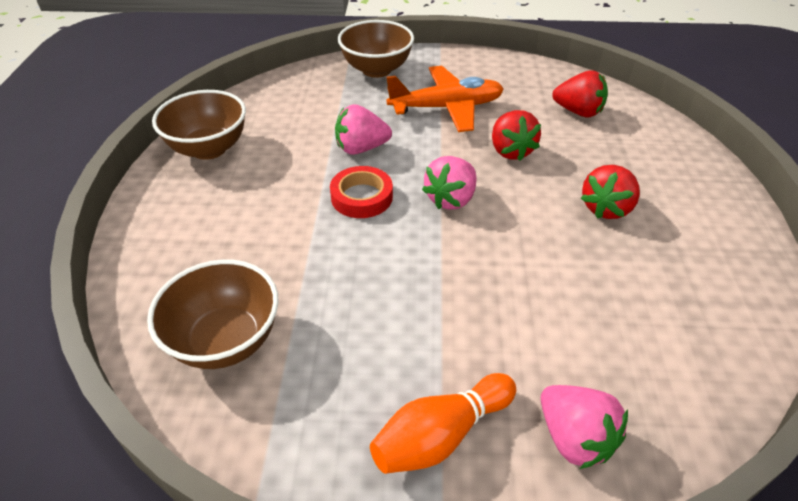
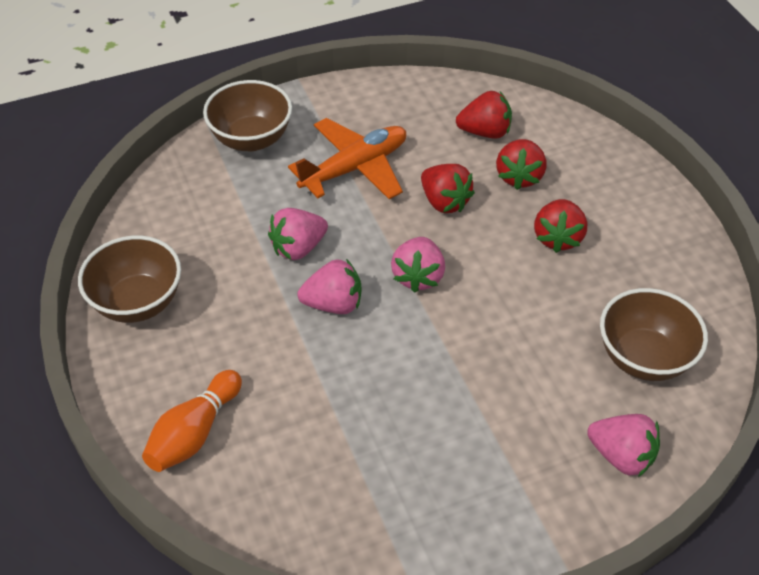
camera: 25 degrees left, 5 degrees up
(226, 340) = (305, 491): brown bowl -> brown bowl (643, 358)
(361, 197) = (333, 304): red tape -> pink strawberry
(441, 435) = (526, 494): orange bowling pin -> orange bowling pin (194, 432)
(593, 151) = (519, 177): none -> red strawberry

